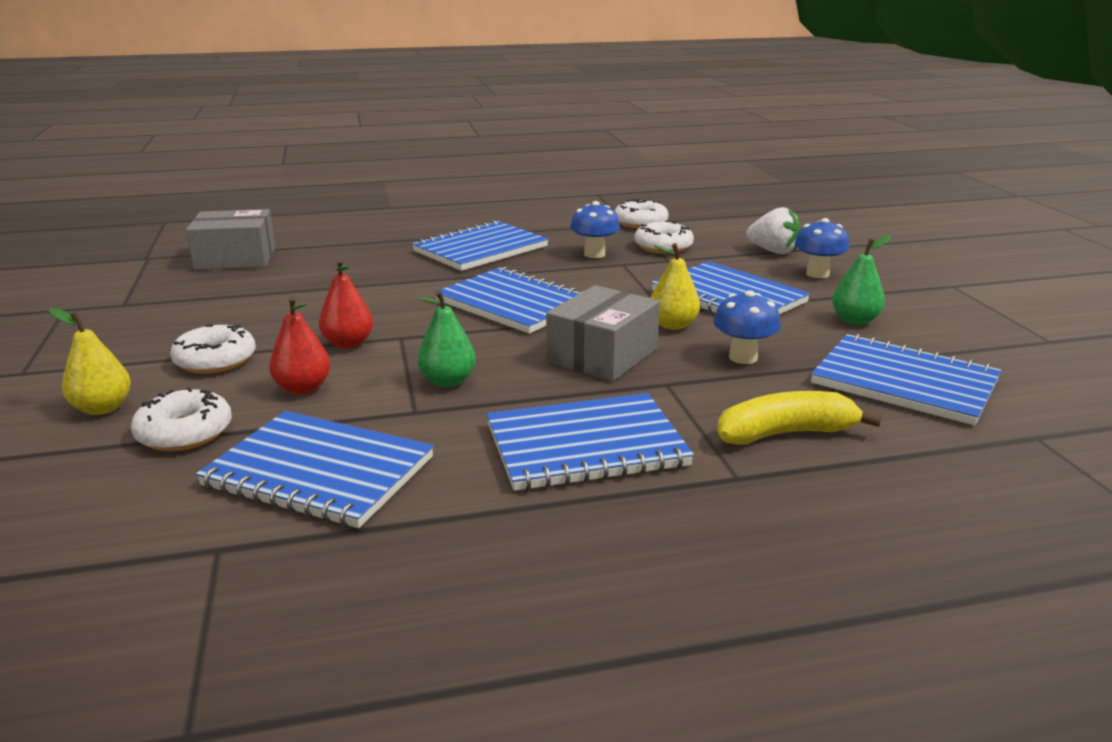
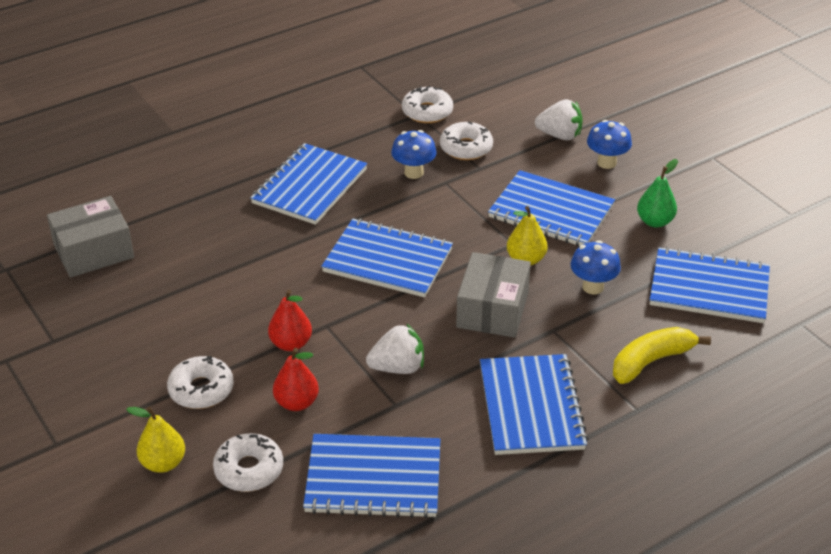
camera: 20 degrees left, 15 degrees up
(447, 381) = (398, 367): green pear -> white strawberry
(585, 445) = (531, 407): blue notebook -> blue notebook turned 60 degrees counterclockwise

